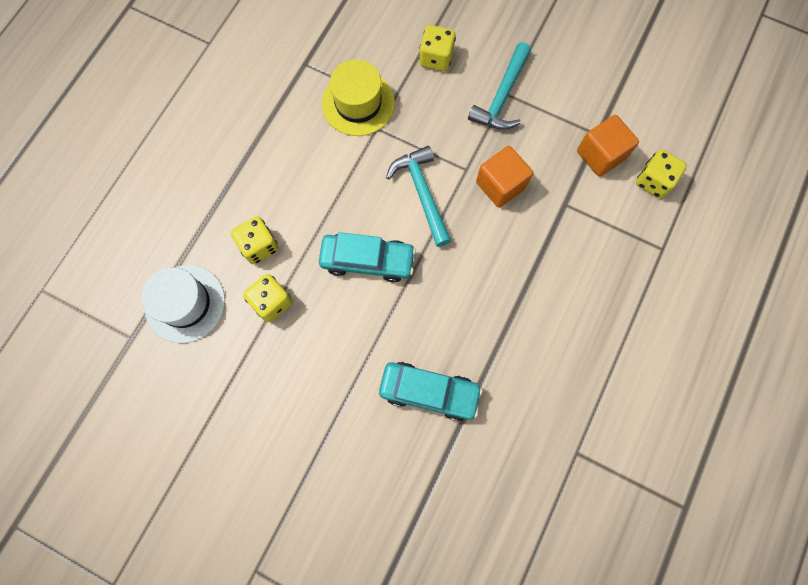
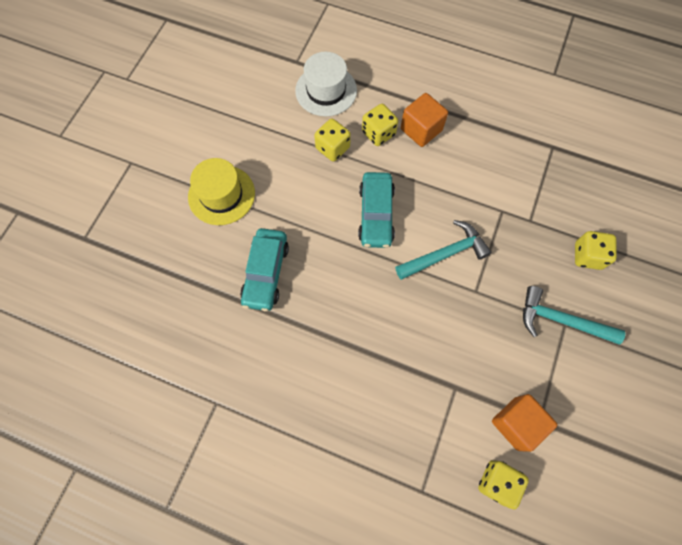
camera: 85 degrees right, 5 degrees down
(358, 103) = (523, 193): yellow hat -> yellow hat (221, 195)
(500, 185) = (465, 323): orange cube -> orange cube (421, 130)

